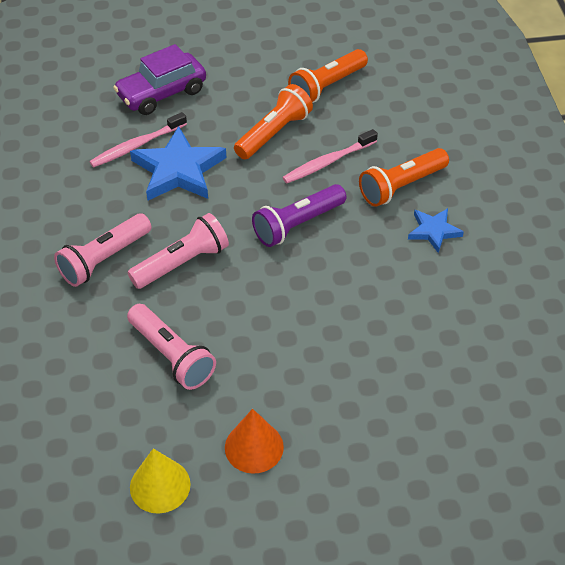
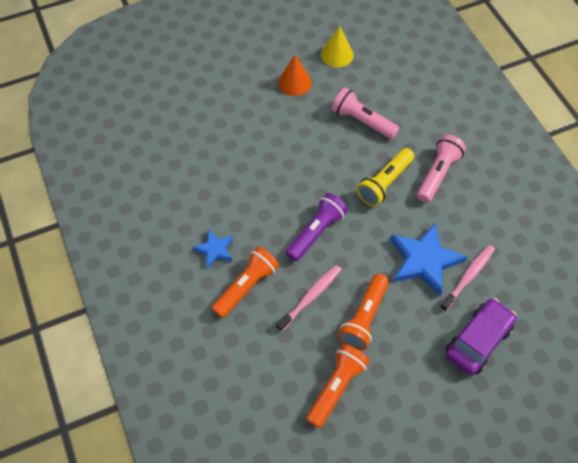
camera: 165 degrees right, 10 degrees up
(182, 263) = (384, 183): pink flashlight -> yellow flashlight

